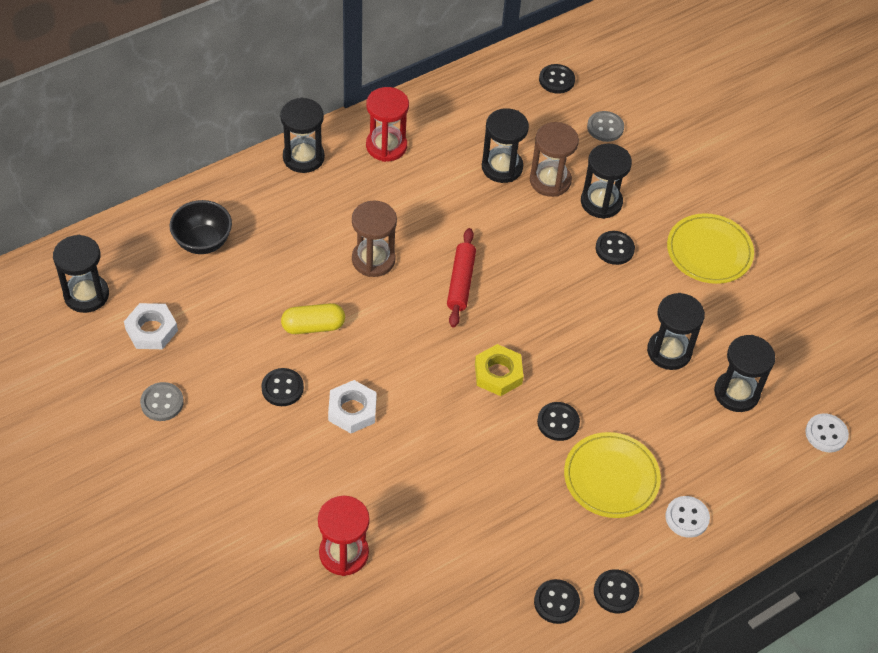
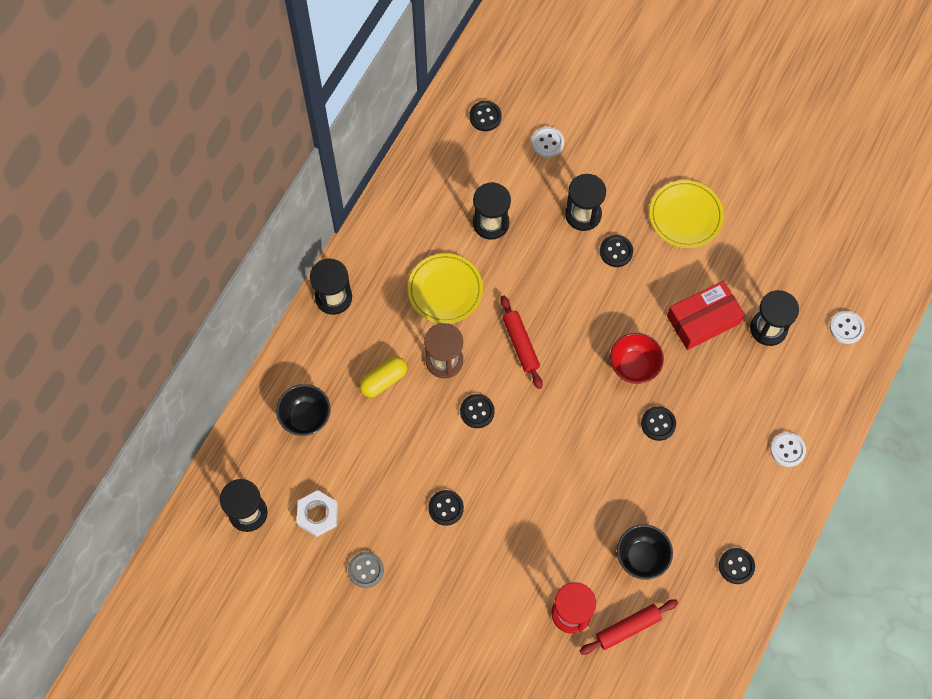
camera: 25 degrees left, 15 degrees up
(313, 326) = (435, 443): yellow capsule -> yellow capsule (383, 380)
(352, 410) = (507, 497): white nut -> none
(386, 146) = (391, 252): red hourglass -> none
(395, 600) = (628, 628): none -> red rolling pin
(457, 539) = (642, 557): none -> black bowl
(498, 373) = (593, 407): yellow nut -> none
(550, 181) = (534, 216): brown hourglass -> none
(567, 357) = (634, 366): none -> red bowl
(605, 127) = (547, 142): grey button -> white button
(611, 477) = (719, 447): yellow plate -> yellow plate (445, 290)
(616, 592) = (771, 535): black button -> black button (477, 411)
(669, 351) = (703, 320): black hourglass -> red box

